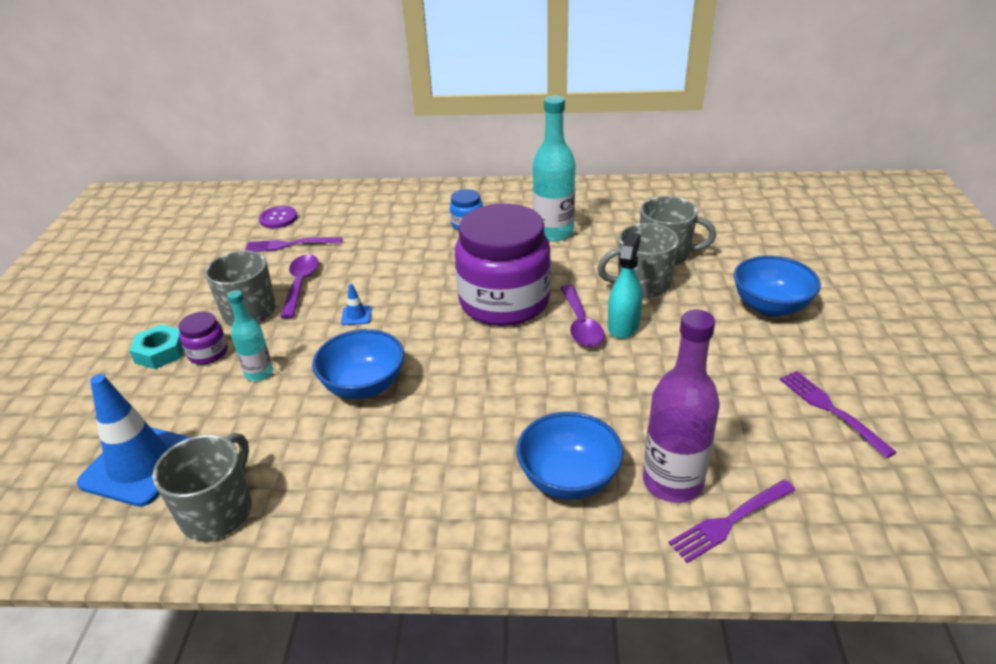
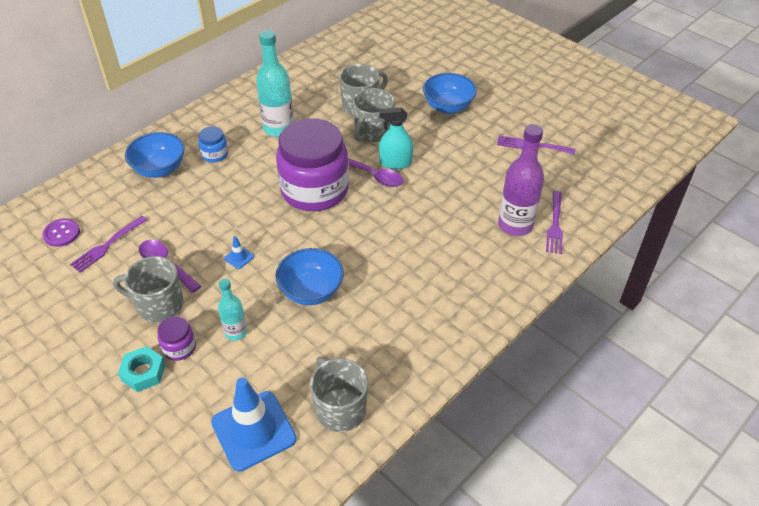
camera: 50 degrees left, 10 degrees up
(568, 479) = (475, 257): blue bowl -> blue bowl (160, 169)
(623, 325) = (395, 162): turquoise spray bottle -> turquoise spray bottle turned 60 degrees counterclockwise

